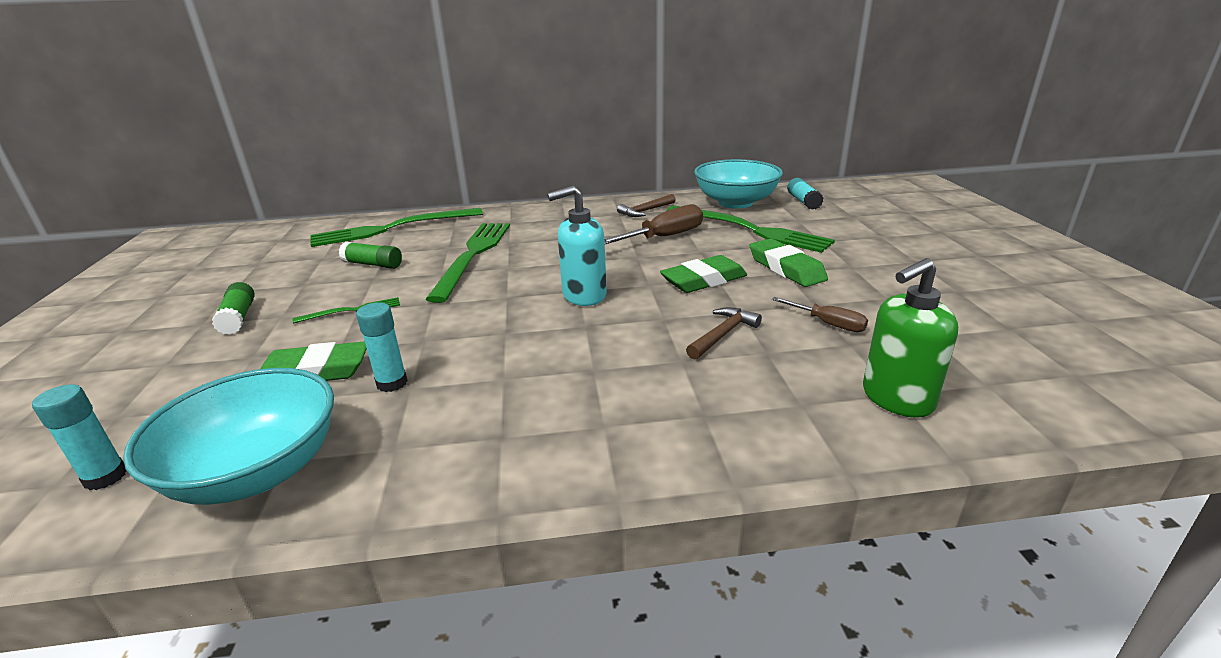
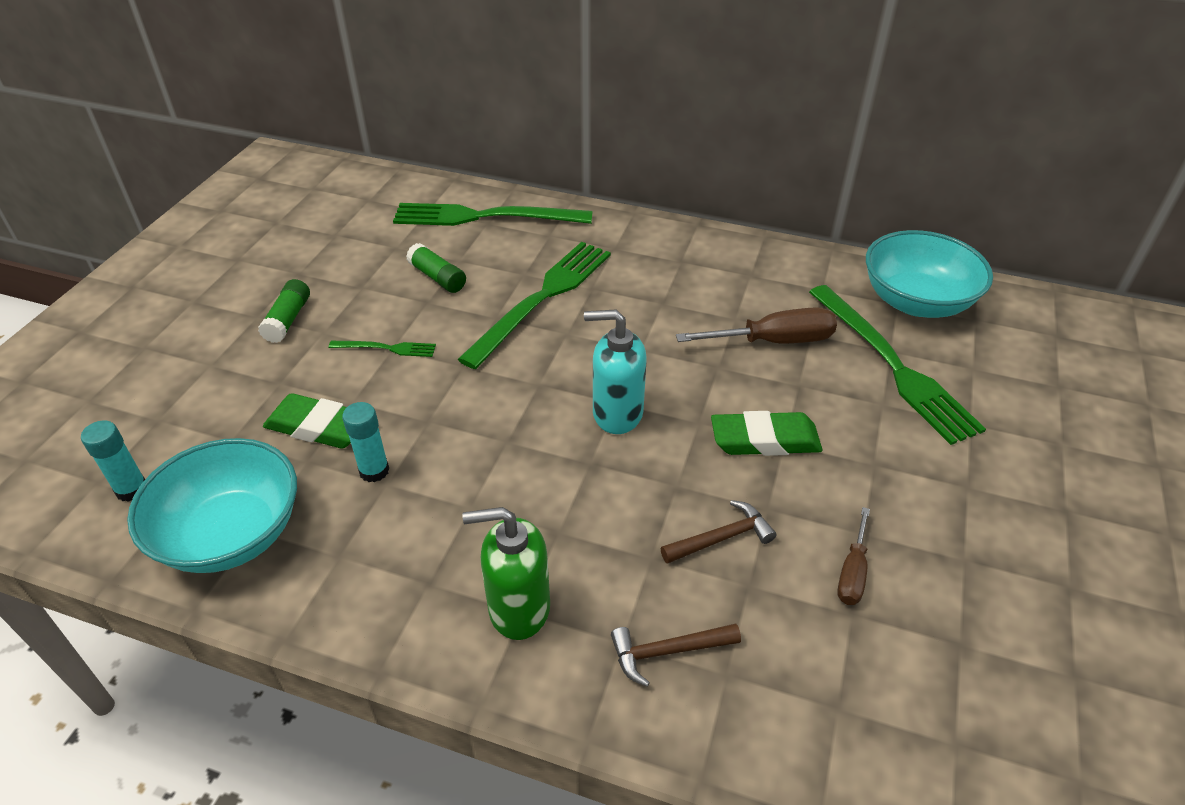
camera: 25 degrees right, 15 degrees up
(645, 211) = (786, 280): brown hammer -> brown hammer (667, 652)
(786, 268) = (880, 457): green eraser -> none
(803, 201) = (1013, 331): turquoise glue stick -> none
(827, 324) = (852, 571): brown screwdriver -> brown screwdriver turned 45 degrees clockwise
(896, 399) = (833, 715): green soap dispenser -> green soap dispenser (518, 608)

